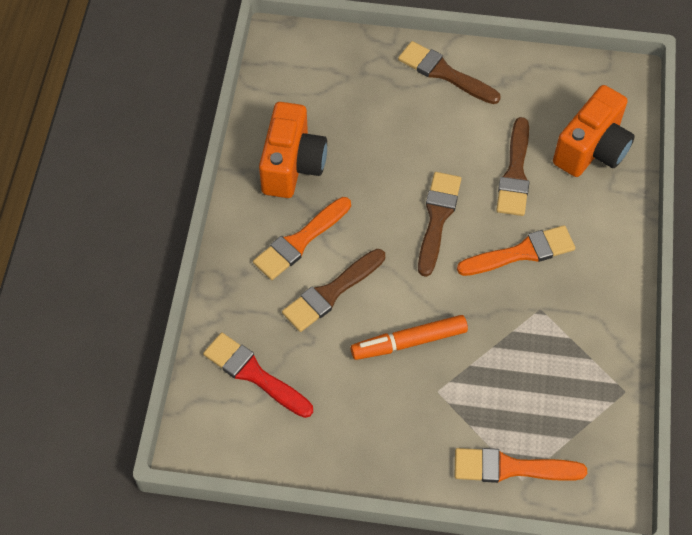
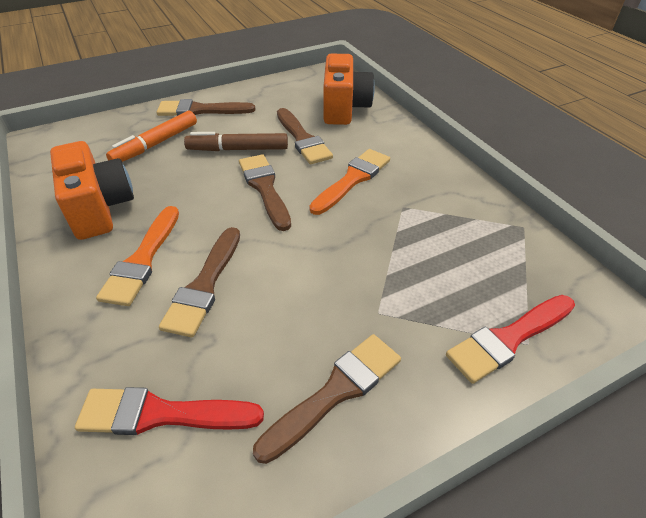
camera: 35 degrees left, 15 degrees down
(365, 427) = (336, 392): none -> brown brush
(409, 342) = (315, 286): orange marker -> orange marker (156, 144)
(445, 153) = (238, 149): none -> brown marker
(511, 468) = (508, 339): orange brush -> red brush

